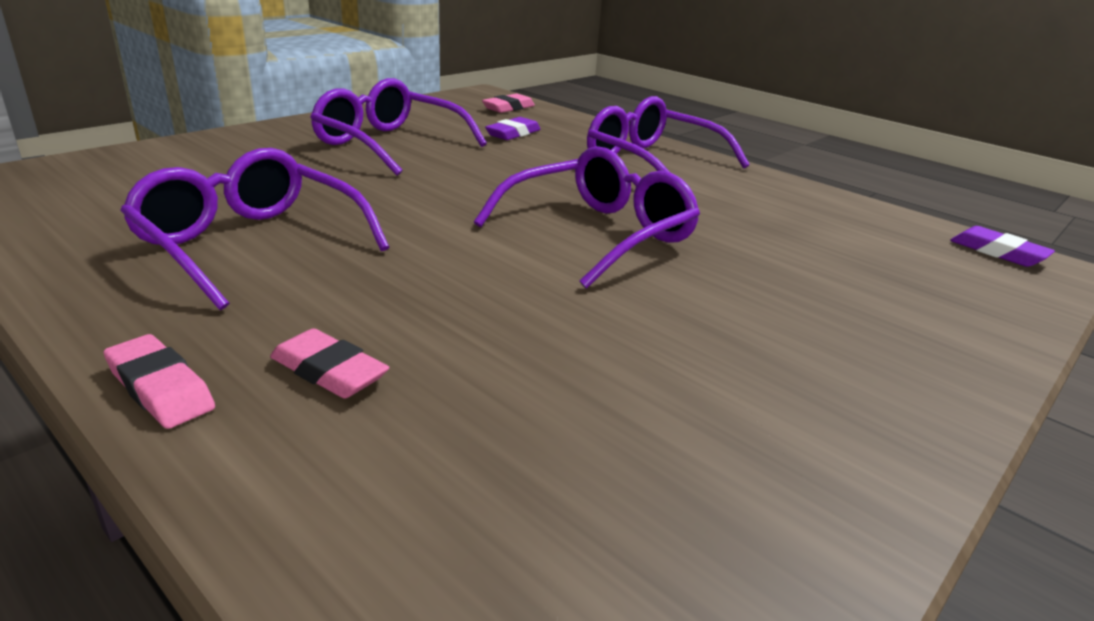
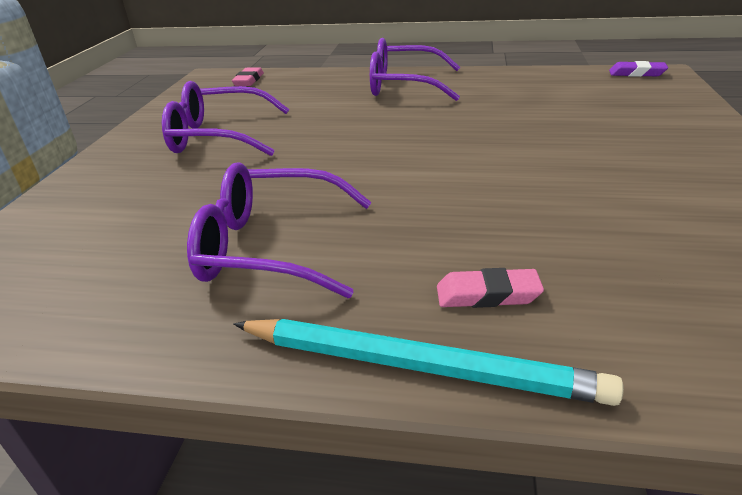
camera: 30 degrees left, 5 degrees up
(160, 388) = (417, 366): pink eraser -> turquoise pencil
(513, 134) = (288, 97): purple eraser -> none
(597, 234) = (460, 142): purple glasses -> none

